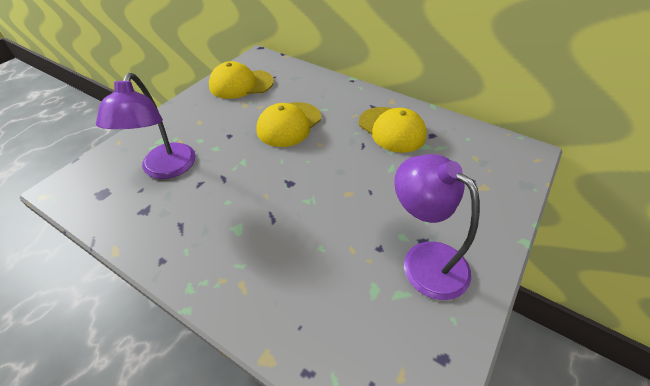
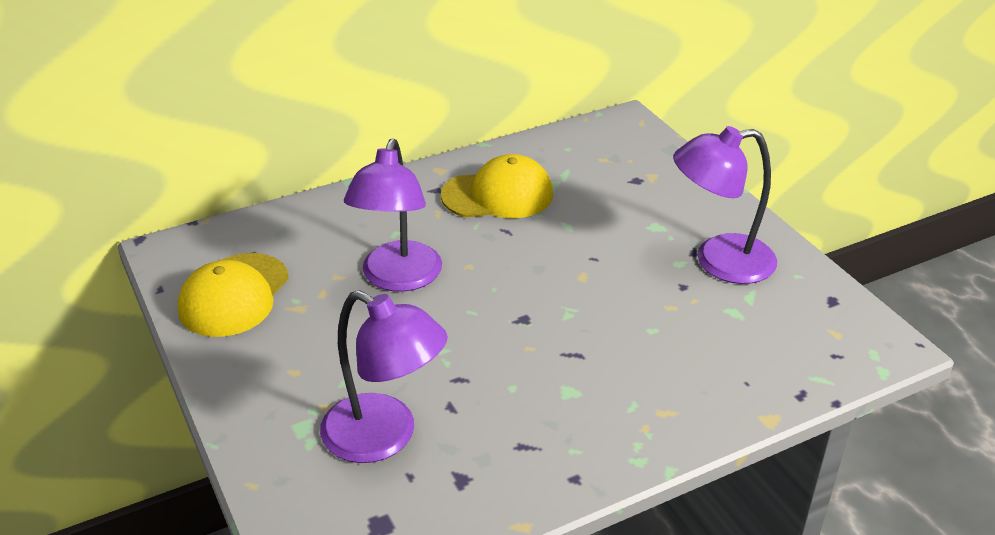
camera: 60 degrees left, 10 degrees down
(289, 124) = (398, 278): yellow cap -> purple lamp

